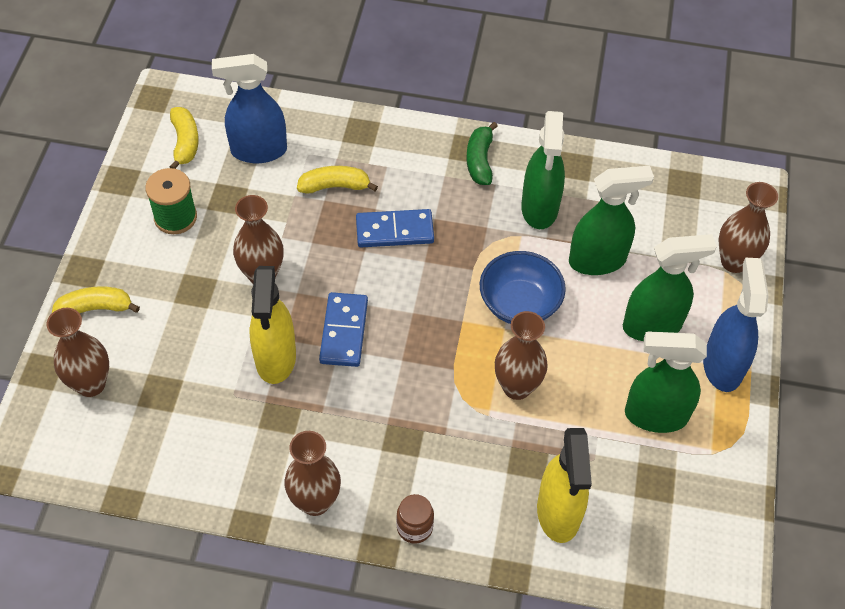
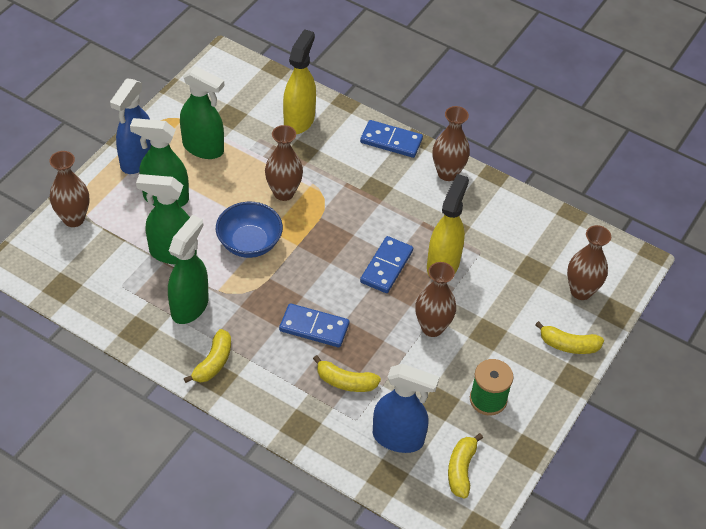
camera: 160 degrees left, 5 degrees down
(414, 527) = (391, 141): brown jar -> blue domino
(480, 161) = (213, 362): green banana -> yellow banana

